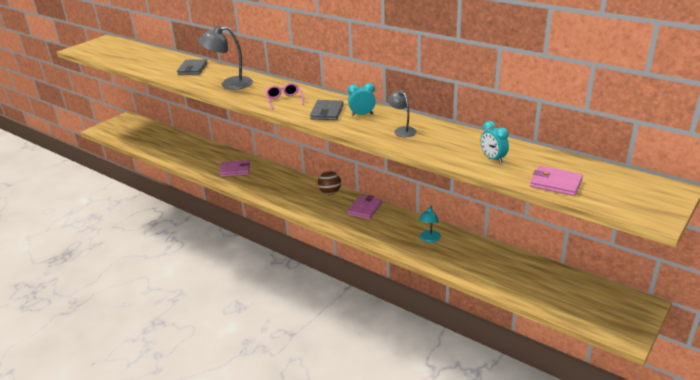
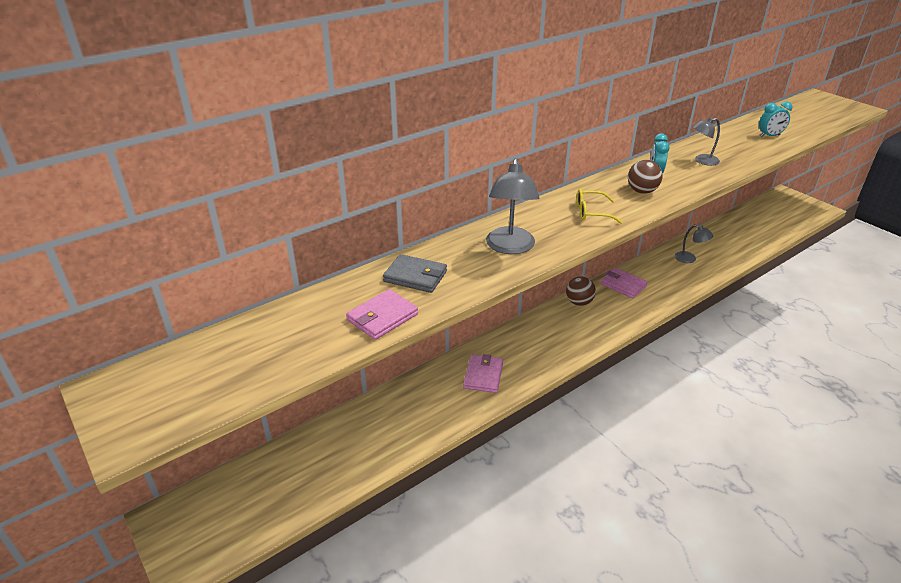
camera: 75 degrees left, 5 degrees up
(284, 100) = (591, 212): pink glasses -> yellow glasses
(327, 112) = (642, 191): grey wallet -> brown ball
(429, 239) = (689, 259): turquoise lamp -> grey lamp
(555, 183) = (814, 124): pink wallet -> pink wallet (382, 317)

